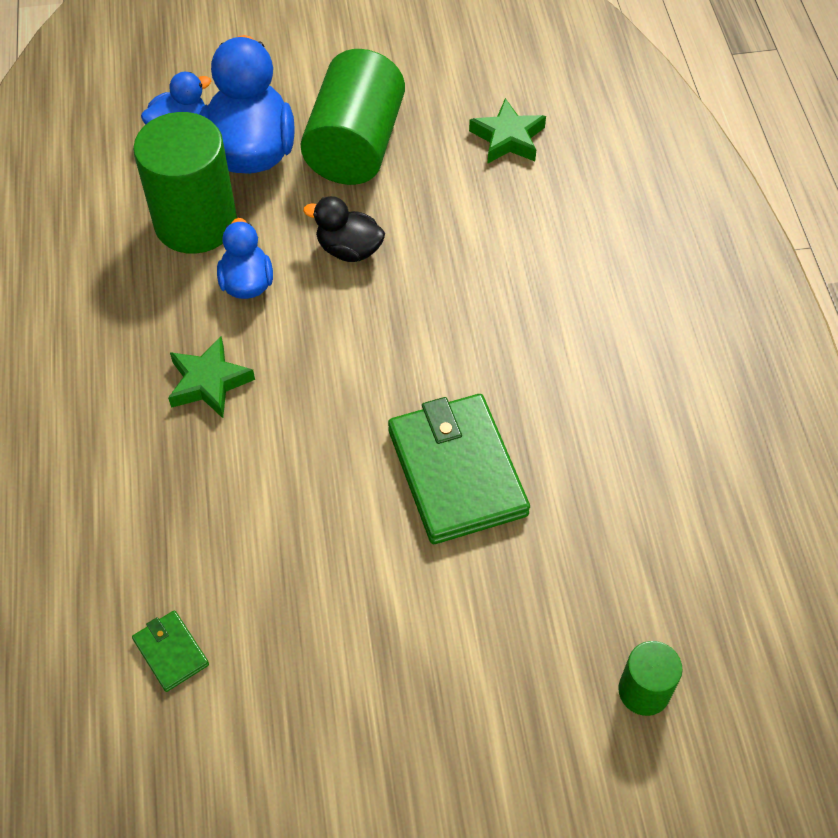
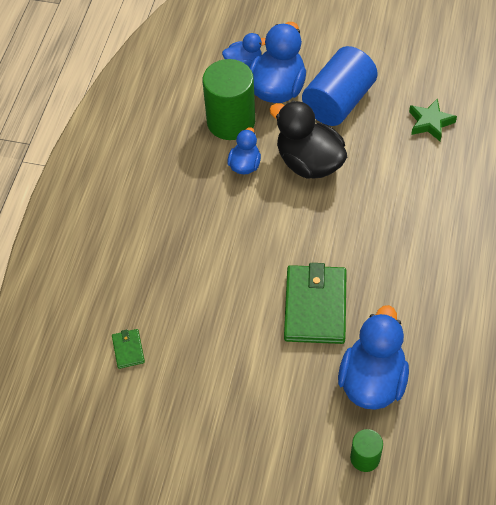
camera: 25 degrees right, 0 degrees up
(209, 382) = (202, 214): green star -> none
(349, 249) = (309, 162): black duck -> black duck, size x1.83
(355, 145) = (338, 101): green cylinder -> blue cylinder
(599, 560) = (372, 380): none -> blue duck

